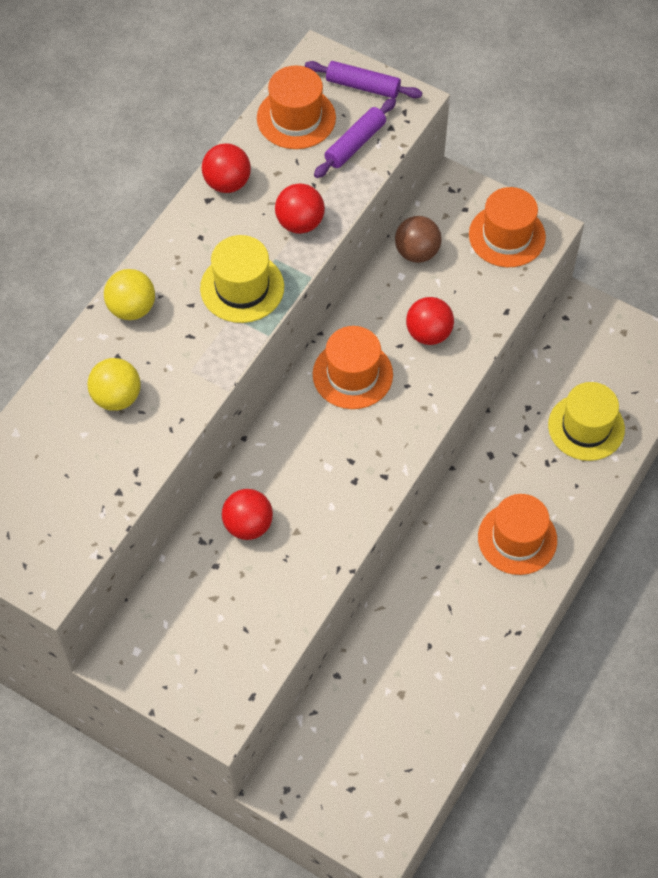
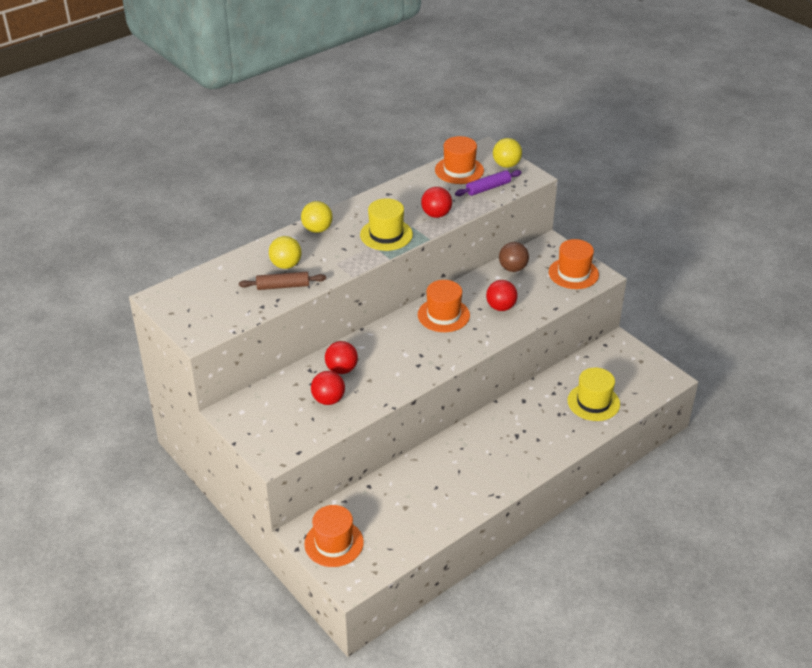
camera: 20 degrees right, 20 degrees down
(131, 442) = (283, 286): none -> brown rolling pin
(227, 183) = (403, 189): red ball -> red ball (328, 400)
(363, 86) = (506, 165): purple rolling pin -> yellow ball
(517, 538) = (520, 447): orange hat -> orange hat (334, 543)

